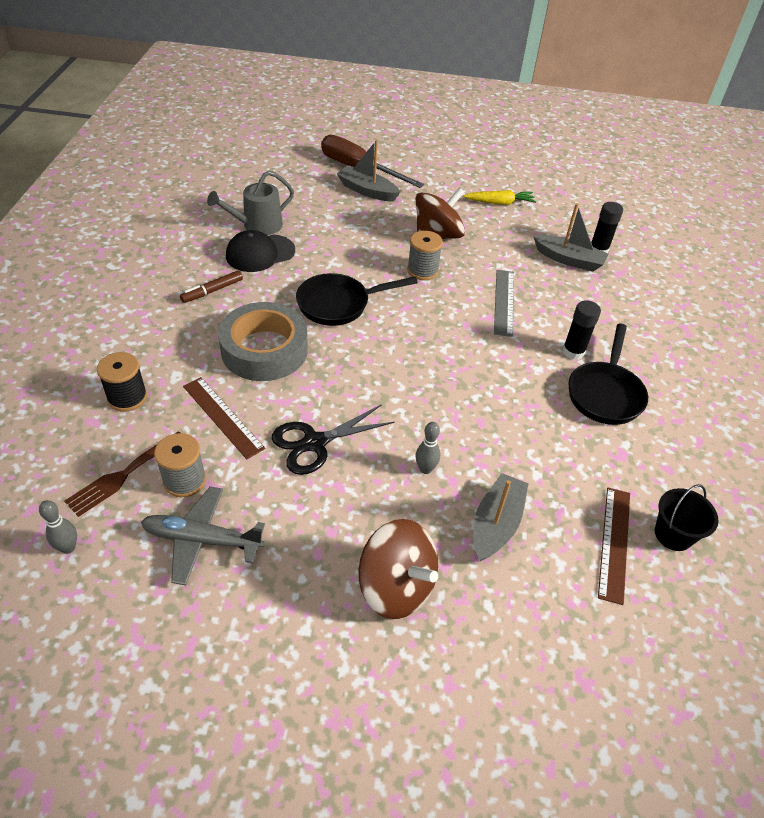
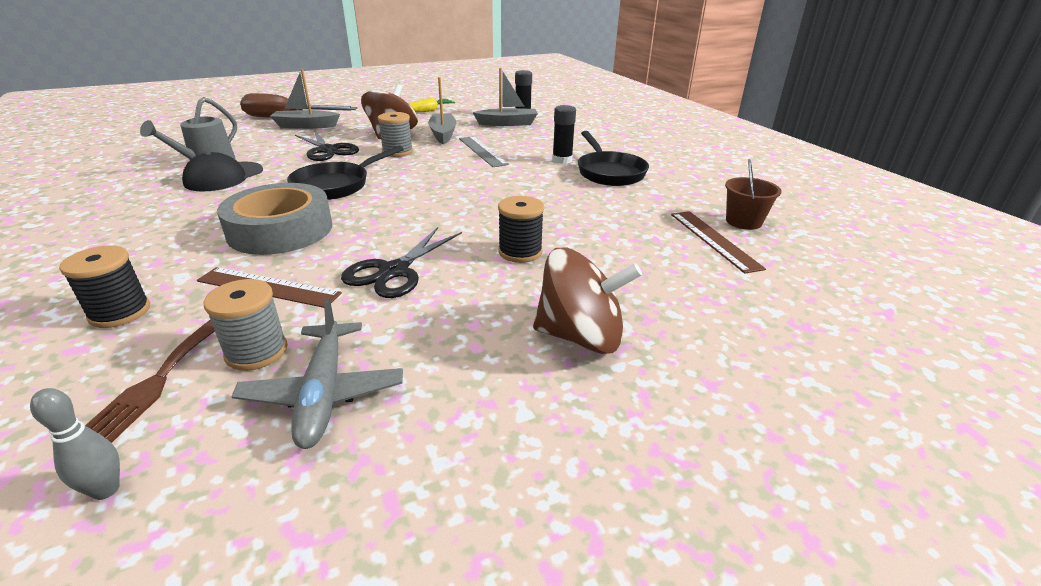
camera: 30 degrees left, 15 degrees down
(202, 540) = (323, 392): grey plane -> grey plane turned 75 degrees counterclockwise
(212, 291) = (185, 210): brown marker -> none
(363, 243) = (328, 150): none -> black scissors
(425, 469) = (520, 252): grey bowling pin -> black spool
(496, 524) = (617, 262): grey boat -> grey boat (443, 134)
(673, 534) = (743, 222): black bucket -> brown bucket

